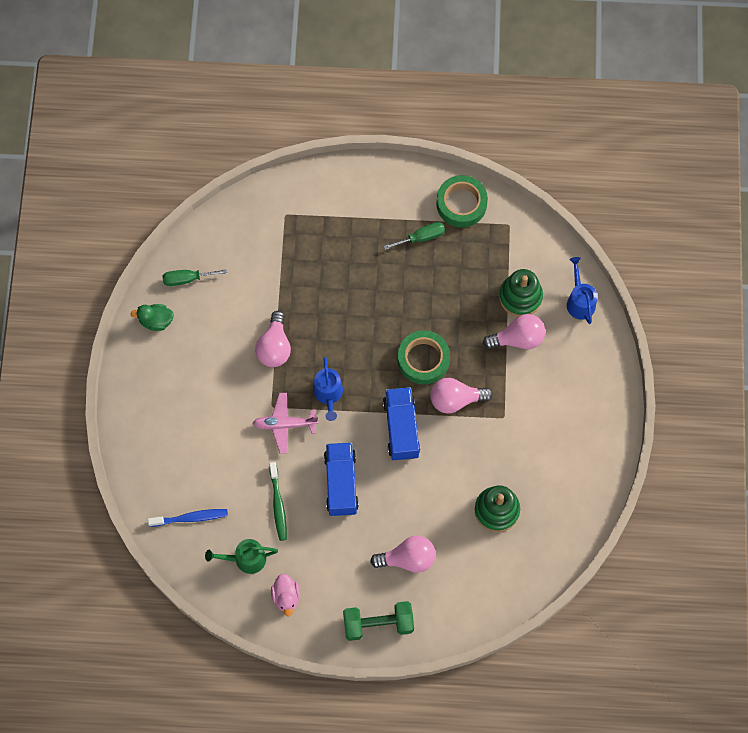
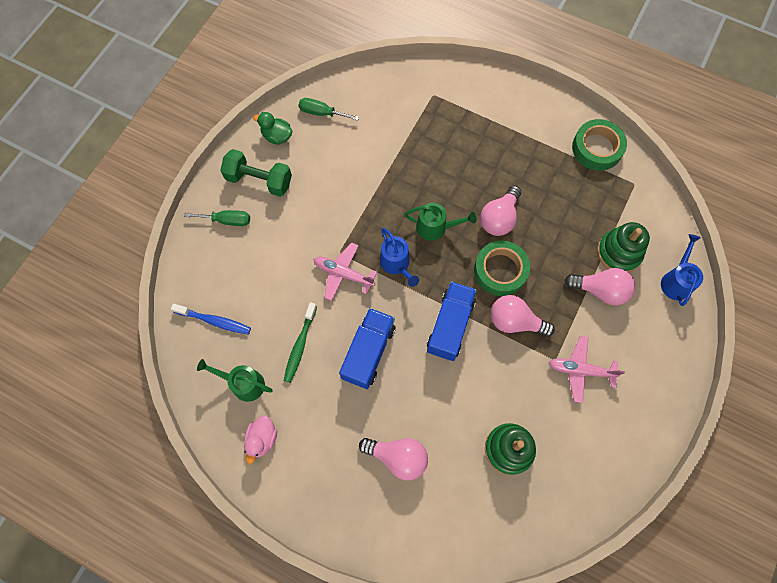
camera: 25 degrees right, 0 degrees up
(274, 347) = (368, 201): pink light bulb -> pink light bulb (499, 218)
(328, 394) = (396, 264): blue watering can -> blue watering can turned 45 degrees counterclockwise
(348, 345) = (435, 227): none -> green watering can
(378, 624) = (337, 511): green dumbbell -> green dumbbell (259, 180)
(421, 237) = (547, 162): green screwdriver -> green screwdriver (227, 220)
(528, 417) = (580, 370): none -> pink plane

